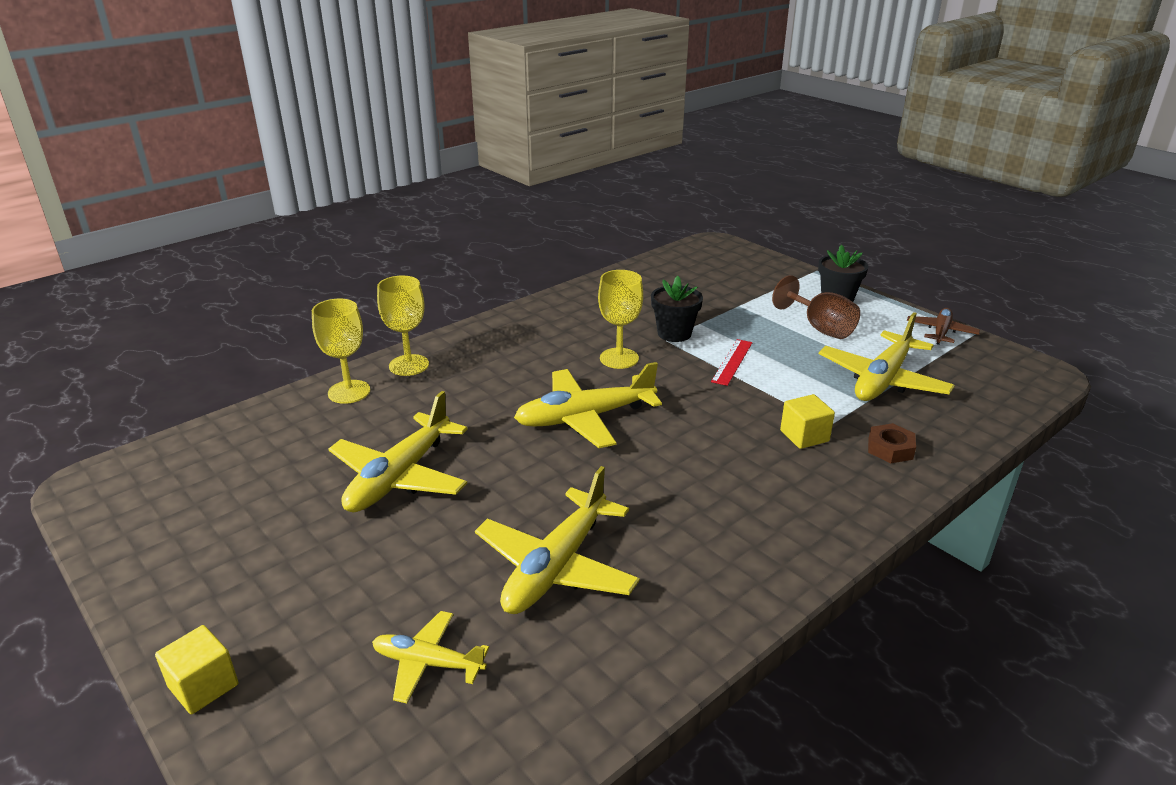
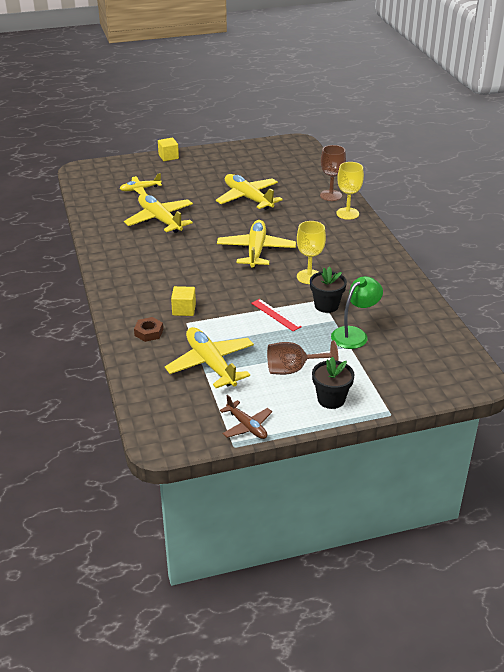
camera: 115 degrees right, 5 degrees up
(349, 392) = (331, 195): yellow goblet -> brown goblet
(427, 663) = (140, 189): yellow plane -> yellow plane turned 150 degrees counterclockwise
(713, 307) = (354, 334): none -> green lamp

